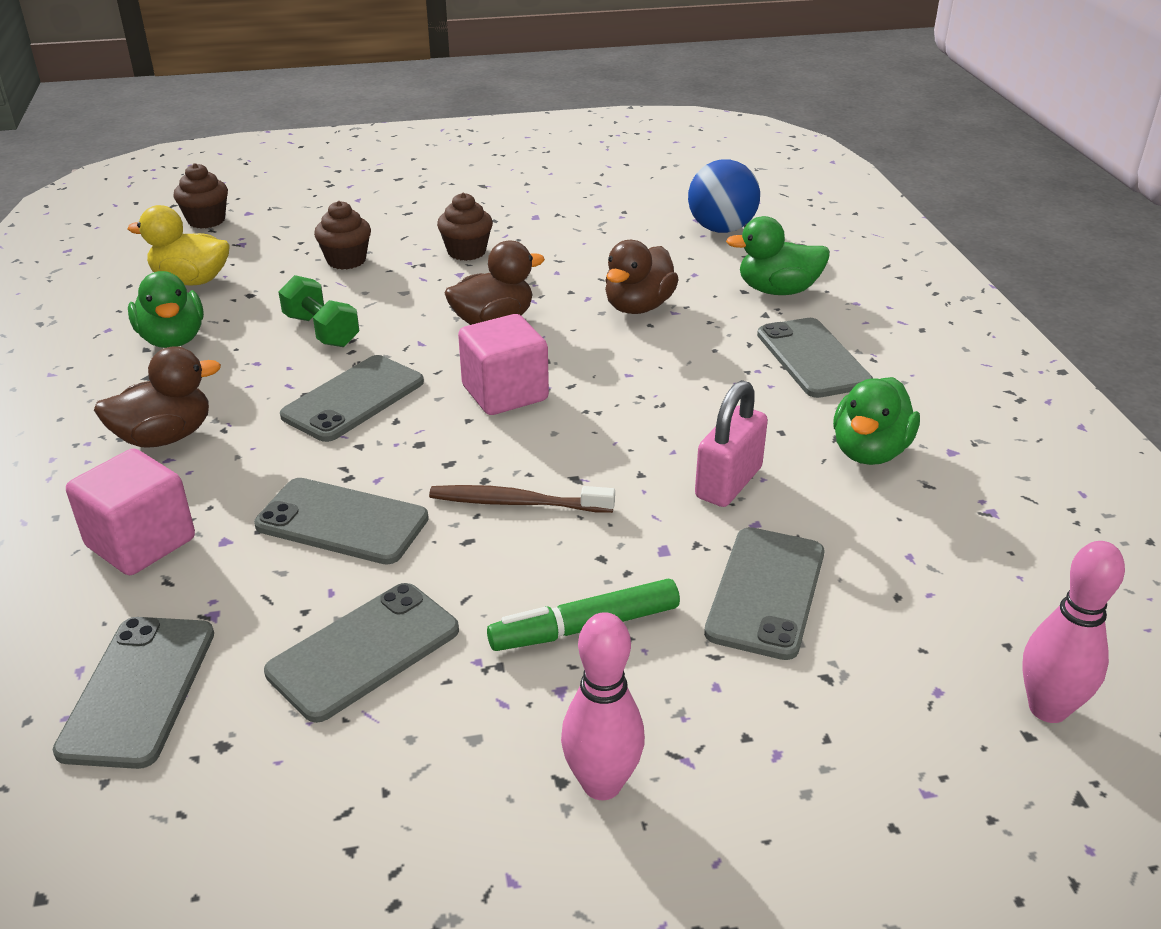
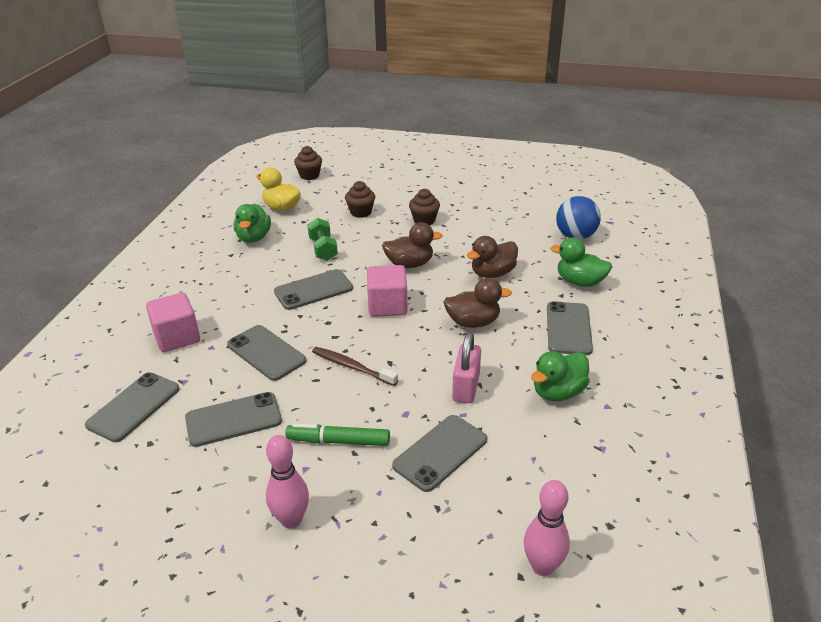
camera: 25 degrees right, 0 degrees up
(165, 437) = (219, 288): brown duck -> brown duck (473, 322)
(728, 483) = (466, 387): pink padlock -> pink padlock turned 45 degrees counterclockwise

